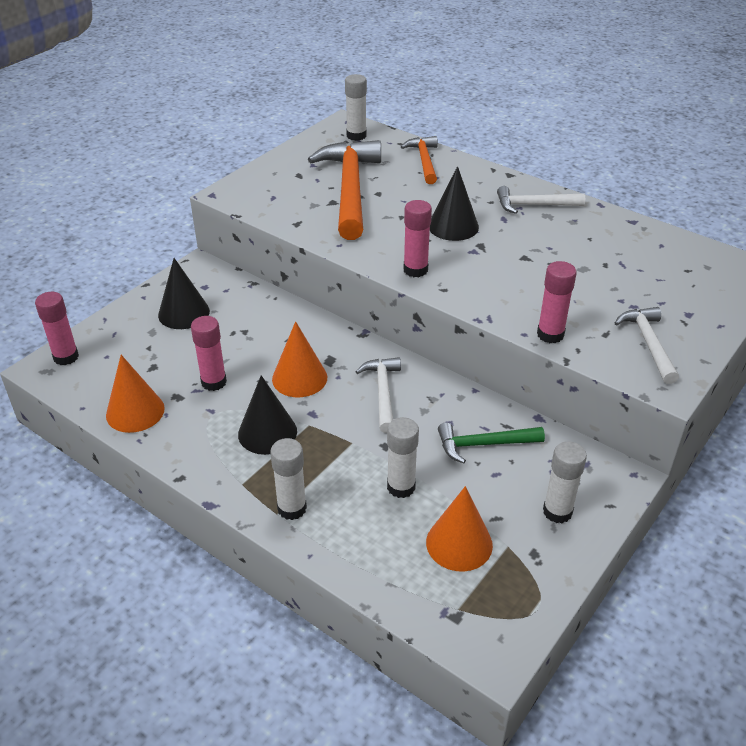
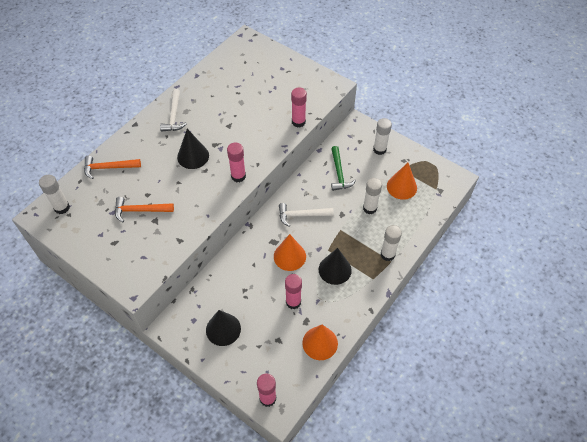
camera: 90 degrees left, 15 degrees up
(349, 189) = (140, 210): orange hammer -> orange hammer, size x0.53
(648, 343) = (305, 86): white hammer -> none

